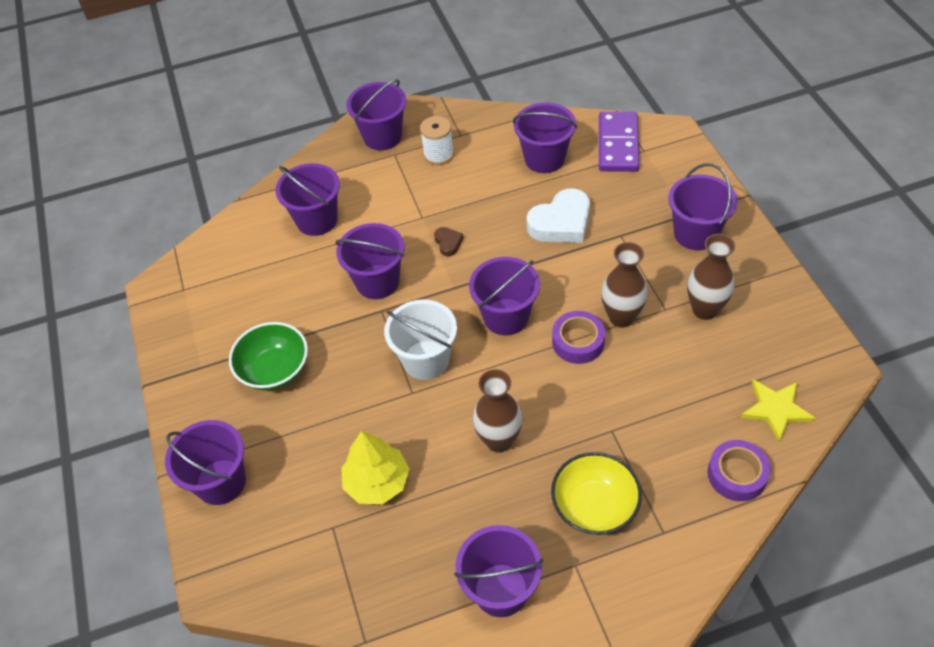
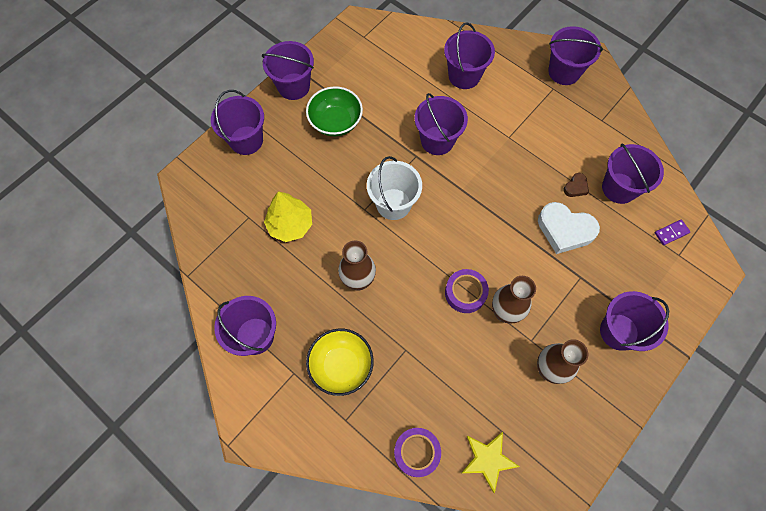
camera: 55 degrees right, 15 degrees up
(438, 154) = (573, 116): white spool -> none
(448, 243) = (497, 165): brown heart -> brown heart (575, 187)
(506, 317) = (458, 235): purple bucket -> purple bucket (293, 86)
(617, 144) = (671, 233): purple domino -> purple domino, size x0.46

